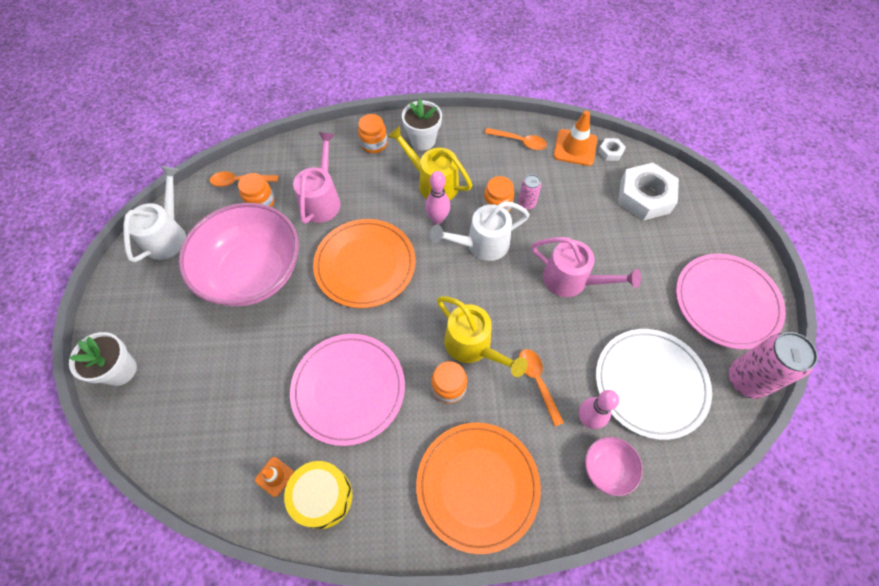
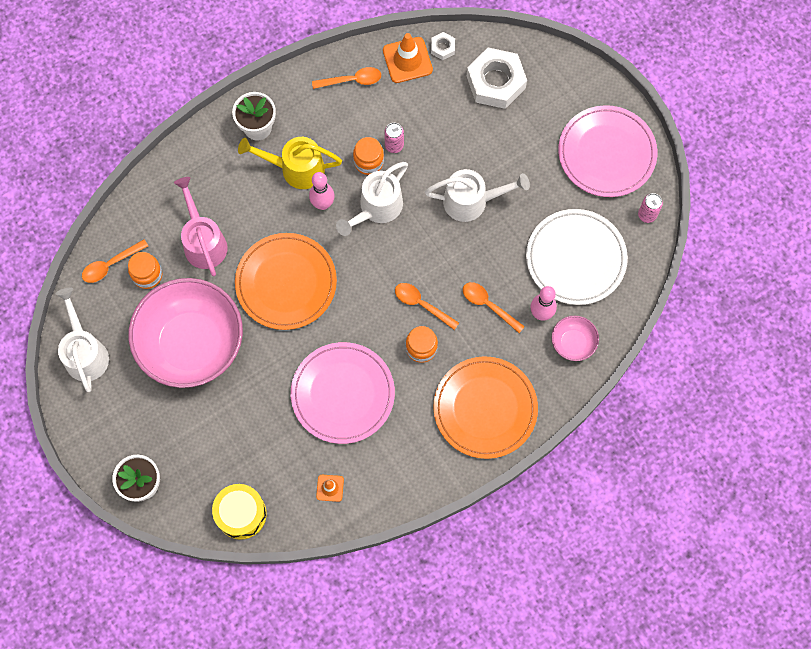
camera: 30 degrees left, 10 degrees up
(323, 497) = (376, 480): yellow drum -> yellow drum (241, 514)
(374, 144) = (212, 156): orange jar -> none
(473, 347) = (422, 304): yellow watering can -> orange spoon
(572, 281) = (472, 201): pink watering can -> white watering can
(746, 380) = (647, 215): pink can -> pink can, size x0.51

